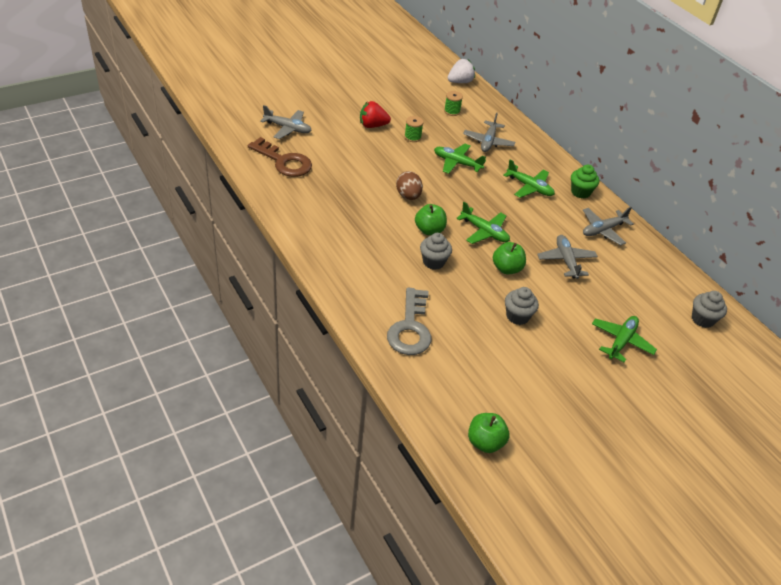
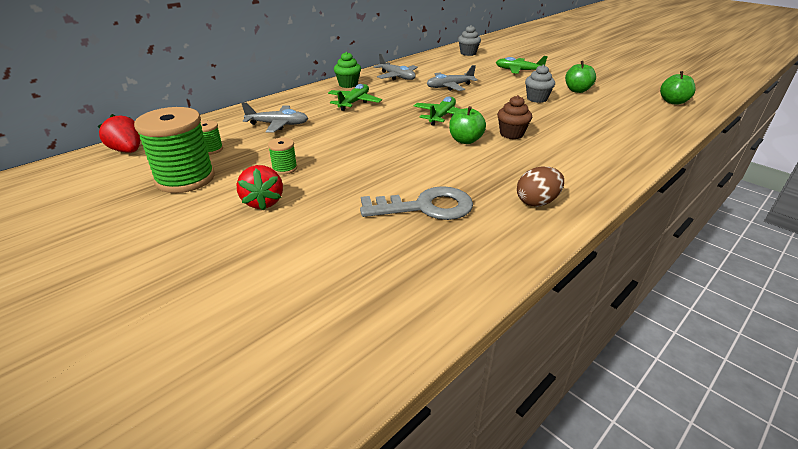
camera: 100 degrees left, 10 degrees down
(284, 161) = (405, 270): brown key -> none
(288, 128) = (299, 290): grey plane -> none
(408, 196) = (415, 157): brown egg -> brown egg (537, 202)
(410, 328) = (610, 135): grey key -> grey key (426, 207)
(412, 101) = (185, 179): none -> green spool
(433, 262) = (511, 134): grey cupcake -> brown cupcake
(457, 163) = (331, 137): green plane -> none
(460, 82) = (128, 151): white strawberry -> red strawberry
(507, 268) = (484, 105): green apple -> green apple (577, 90)

